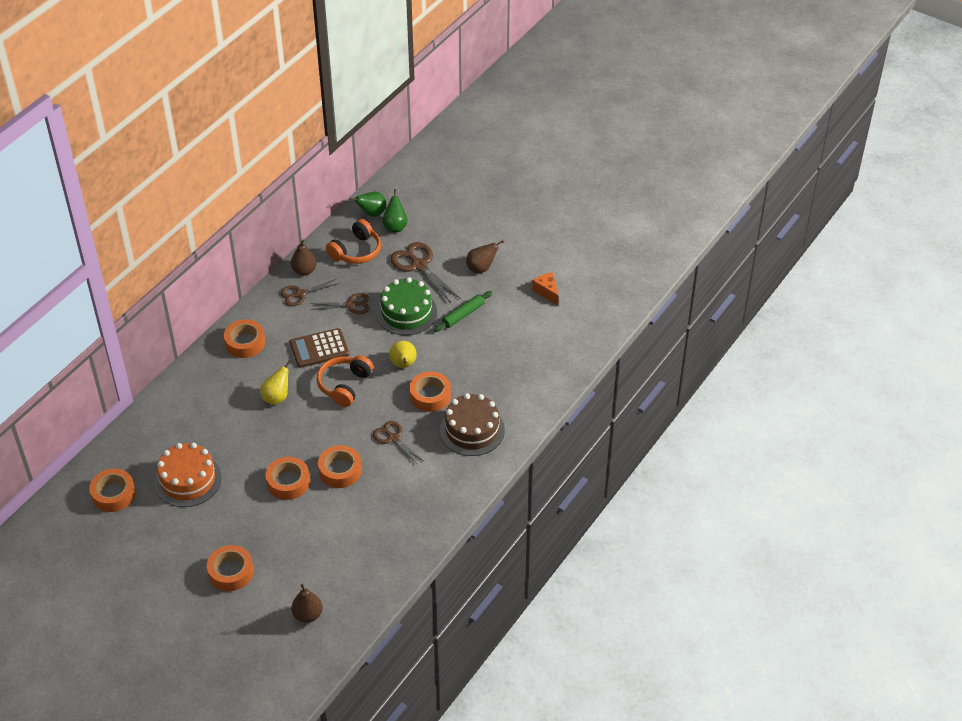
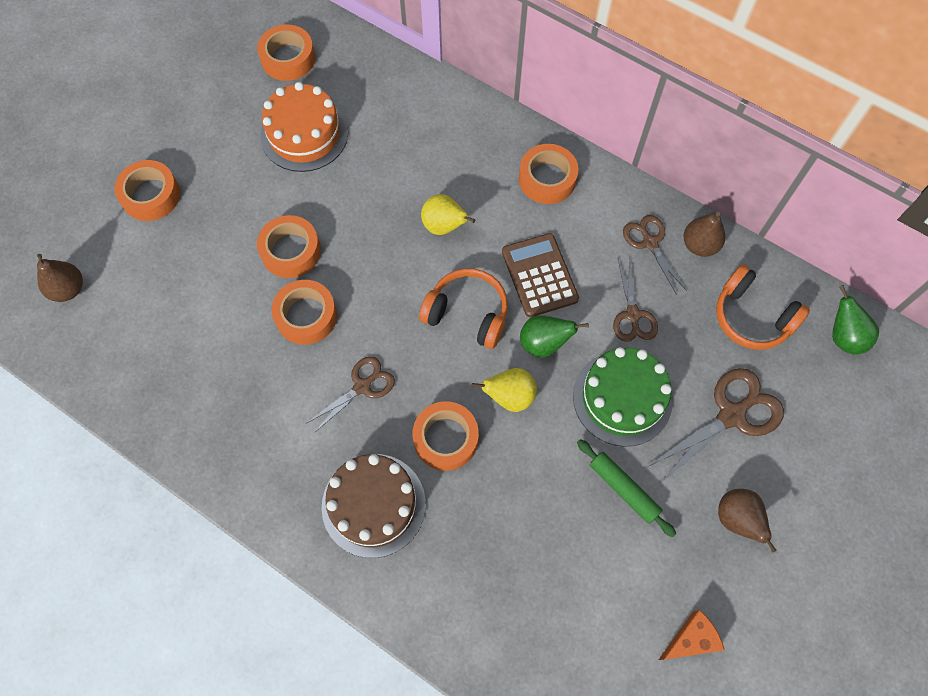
camera: 90 degrees right, 20 degrees up
(395, 227) = (818, 374): green pear -> green pear (543, 343)

